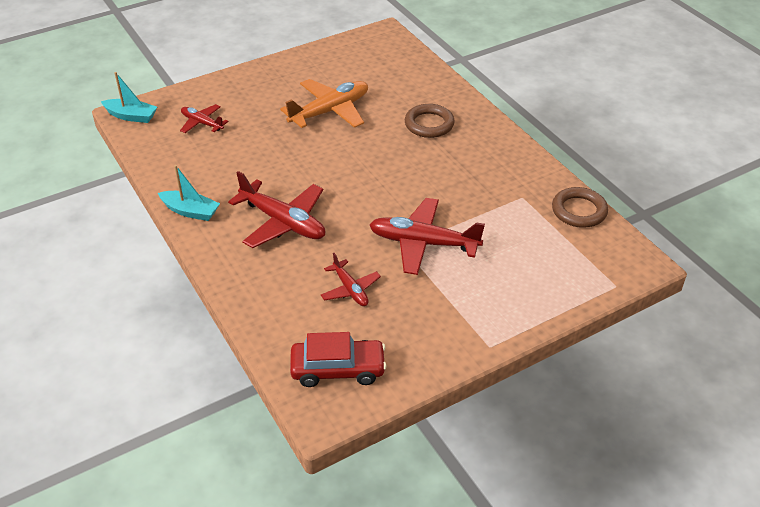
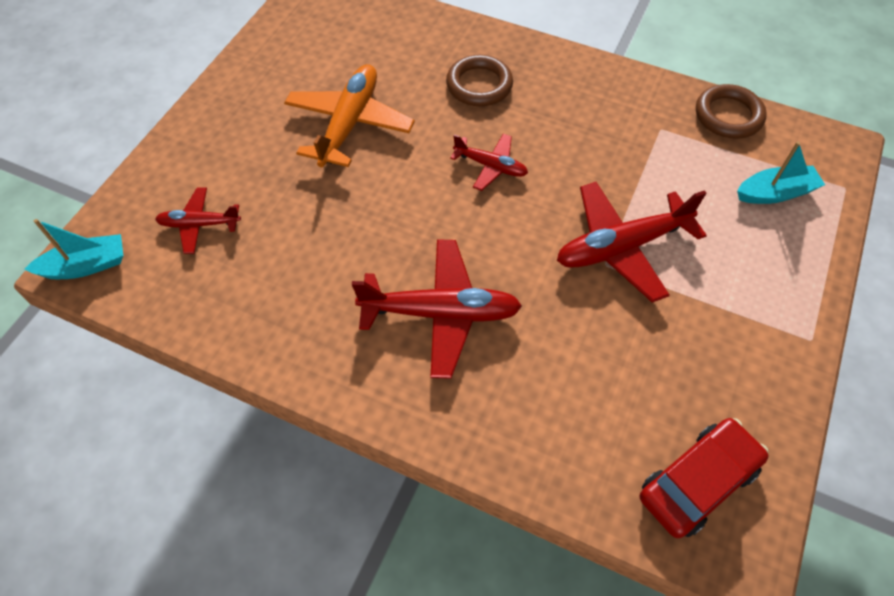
camera: 35 degrees left, 15 degrees up
(190, 211) = (308, 367): turquoise boat -> turquoise boat (775, 193)
(350, 289) = (605, 360): red plane -> red plane (491, 166)

